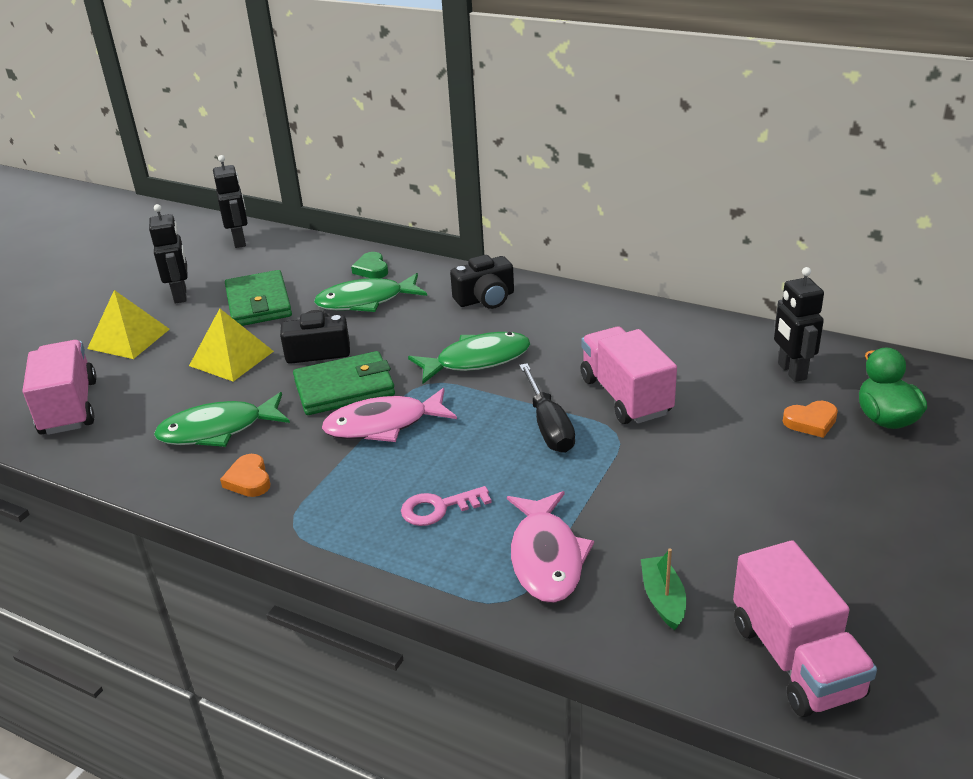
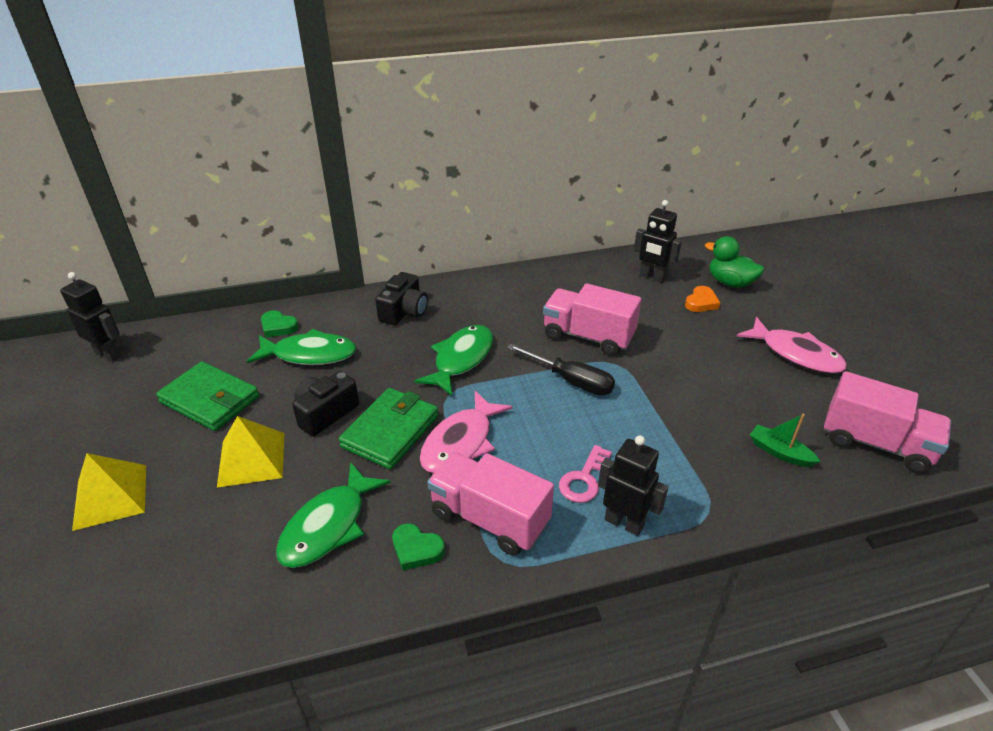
camera: 45 degrees left, 5 degrees up
(69, 407) = (136, 597): pink truck -> pink truck (489, 519)
(181, 295) = (113, 429): black robot -> black robot (624, 523)
(249, 480) = (416, 549): orange heart -> green heart
(366, 301) = (310, 354): green fish -> green fish turned 120 degrees counterclockwise
(546, 557) = (691, 469): pink fish -> pink fish (796, 354)

